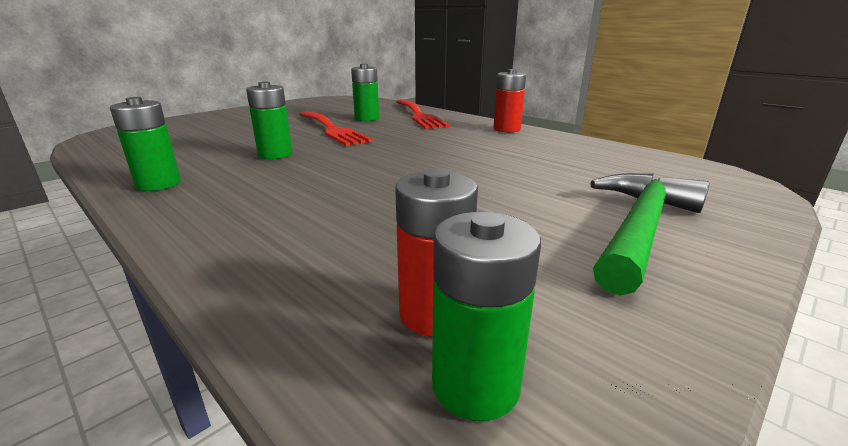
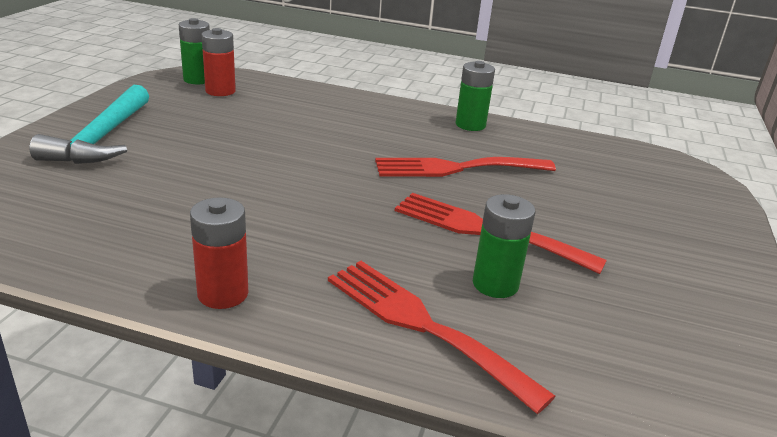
camera: 150 degrees right, 5 degrees up
(275, 154) = (456, 168): green battery -> red fork
(639, 228) = (101, 139): green hammer -> turquoise hammer

